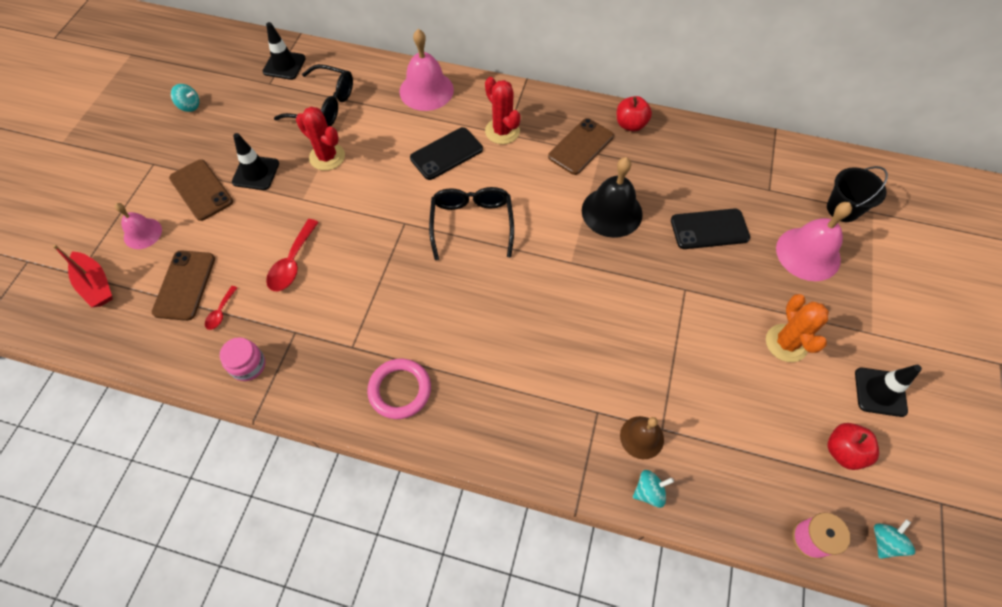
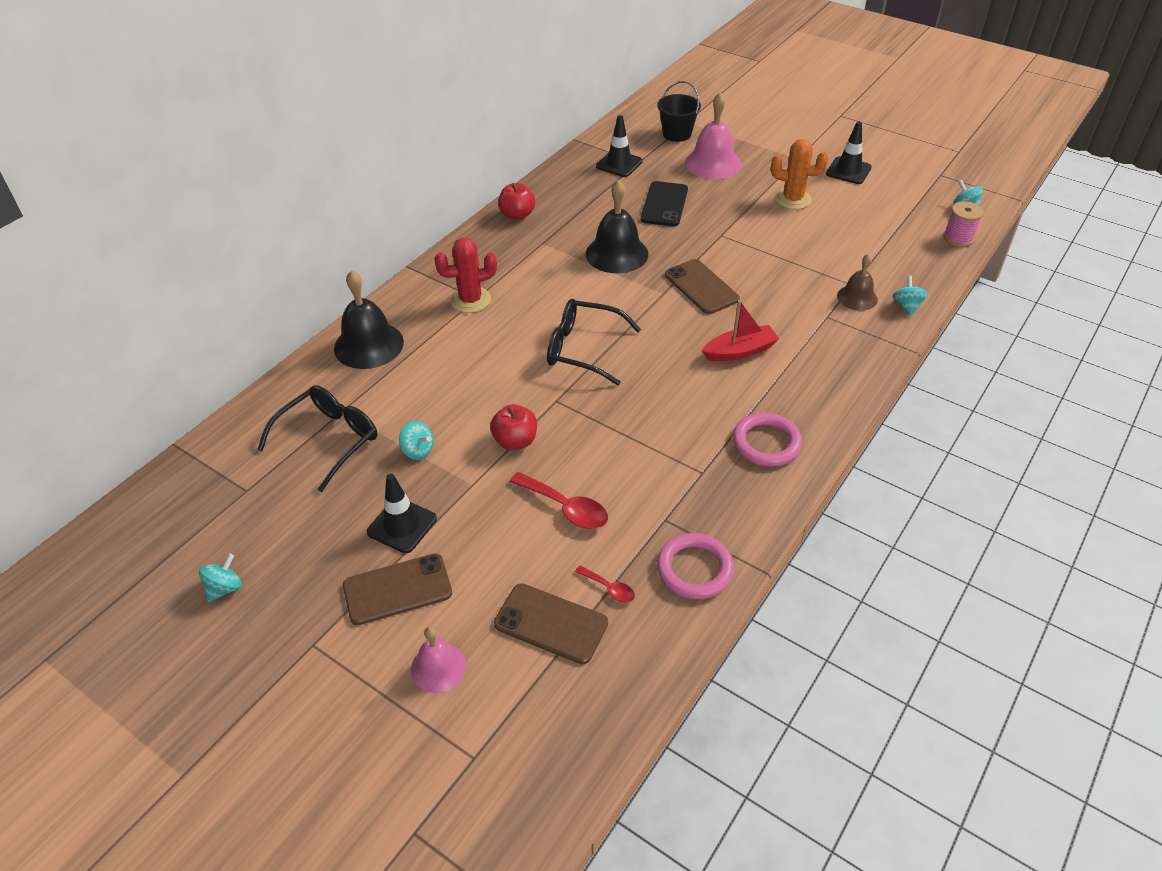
camera: 70 degrees left, 15 degrees down
(96, 285) = (503, 733): red boat -> red boat (739, 351)
(248, 365) = (694, 569): pink jar -> pink ring
(284, 65) = (223, 469): black traffic cone -> black traffic cone (619, 164)
(327, 157) = (418, 450): red cactus -> turquoise spinning top
(426, 90) = (368, 345): pink bell -> black bell
(446, 154) = (476, 348): black phone -> none
(580, 146) = (525, 252): brown phone -> brown phone (701, 287)
(843, 451) = (892, 202): red apple -> red apple (515, 441)

